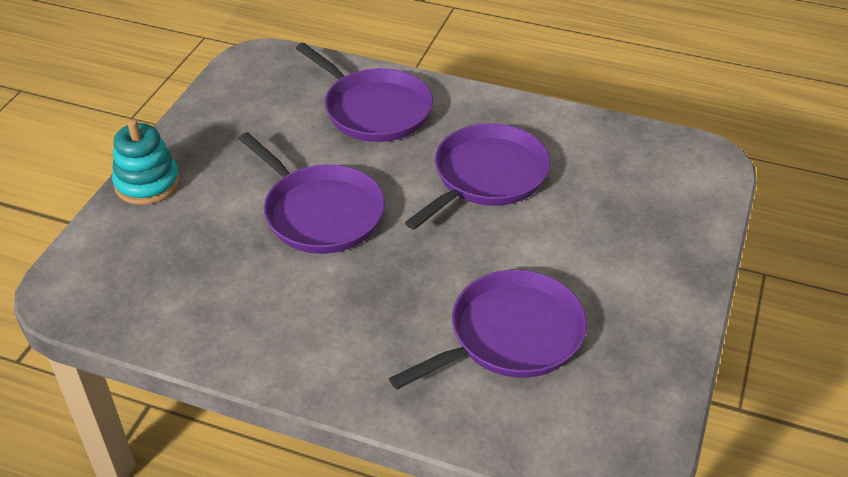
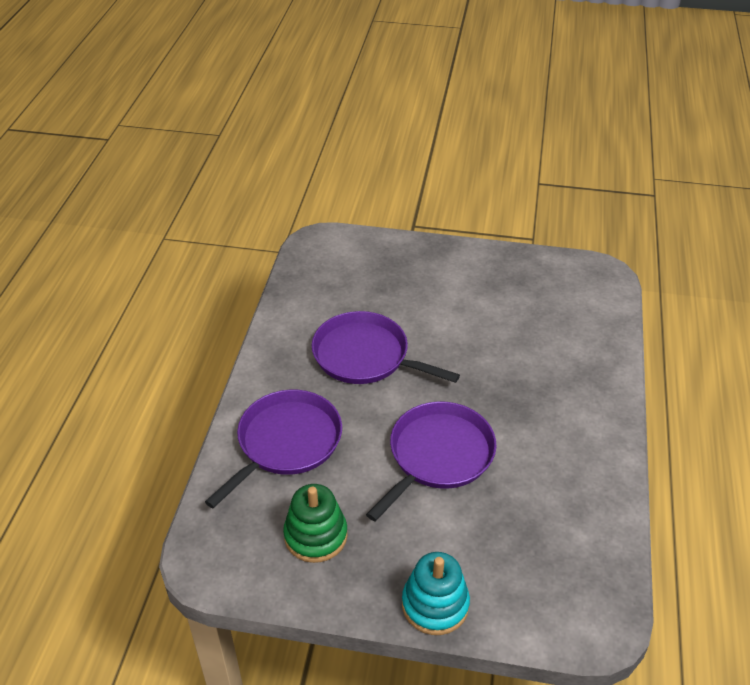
camera: 100 degrees left, 0 degrees up
(256, 119) = (315, 535): none -> green stacking toy
(510, 335) = (528, 329): purple pan -> none

